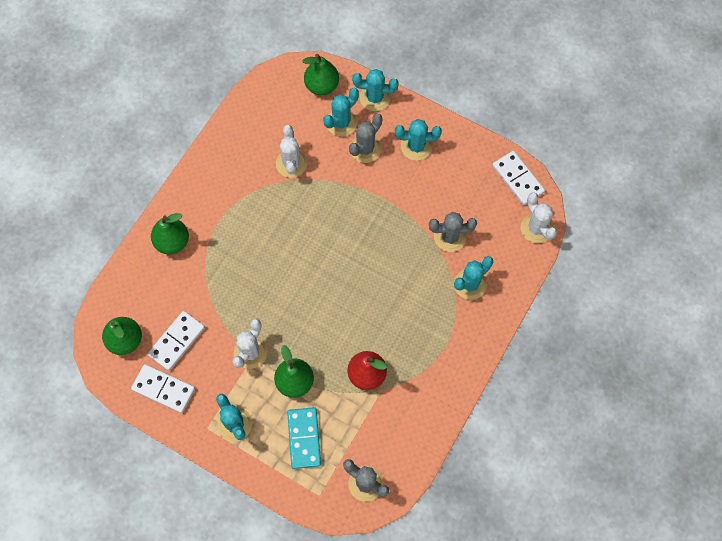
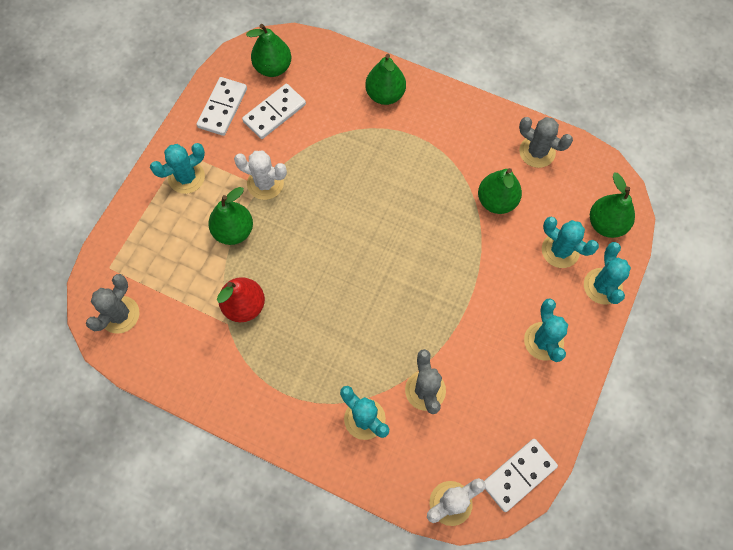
camera: 85 degrees right, 0 degrees up
(176, 341) = (274, 113): white domino -> white domino turned 75 degrees counterclockwise
(291, 163) = (496, 201): white cactus -> green pear
(304, 438) = (171, 246): turquoise domino -> none
(365, 149) = (529, 281): grey cactus -> grey cactus (537, 152)

